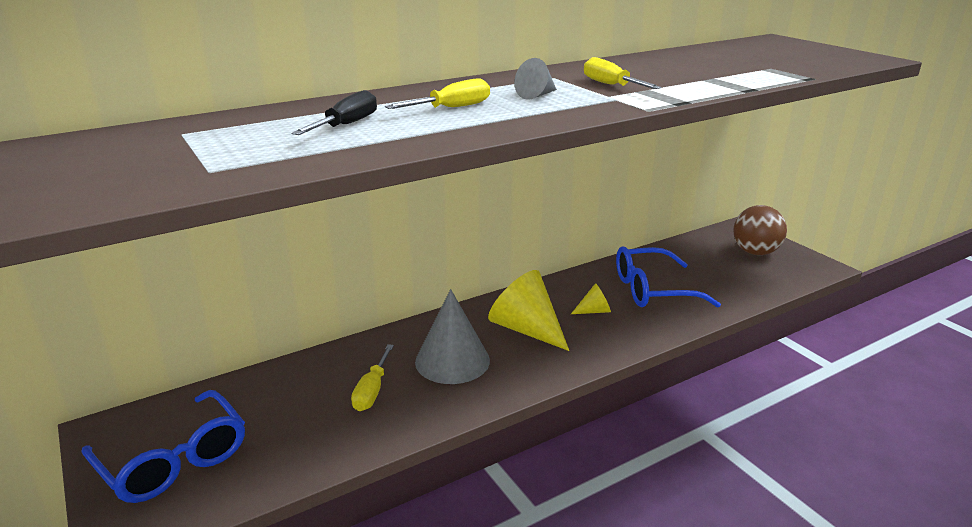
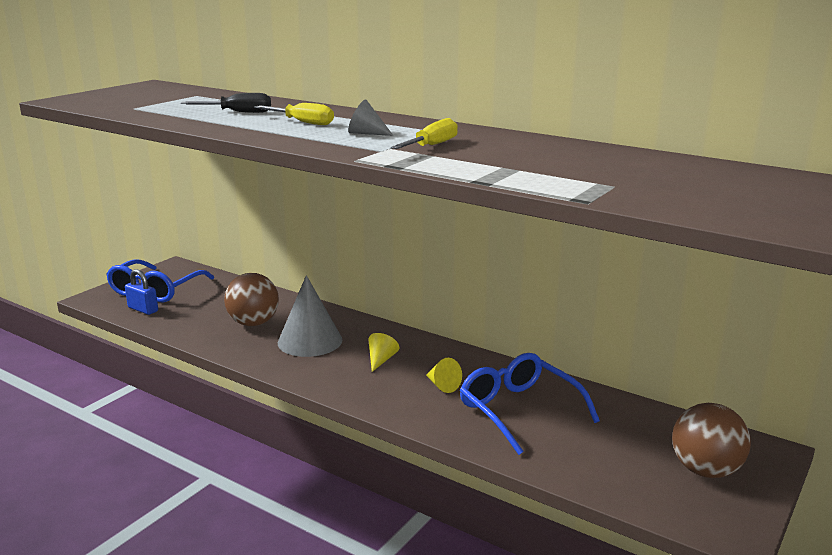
camera: 65 degrees right, 5 degrees down
(229, 482) = (143, 309): none -> blue padlock
(372, 390) = (253, 323): yellow screwdriver -> brown ball
(526, 329) = (381, 360): yellow cone -> yellow cone, size x0.48

